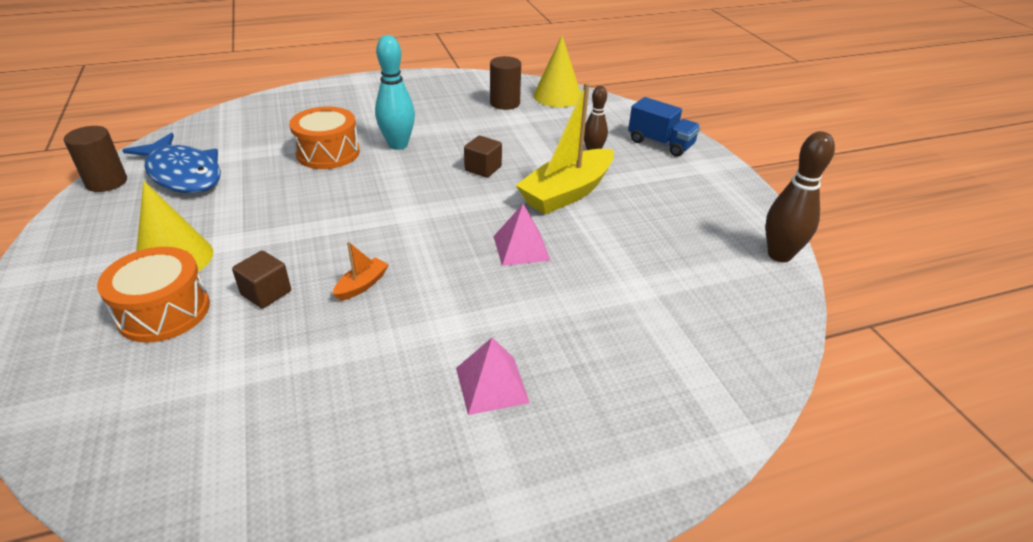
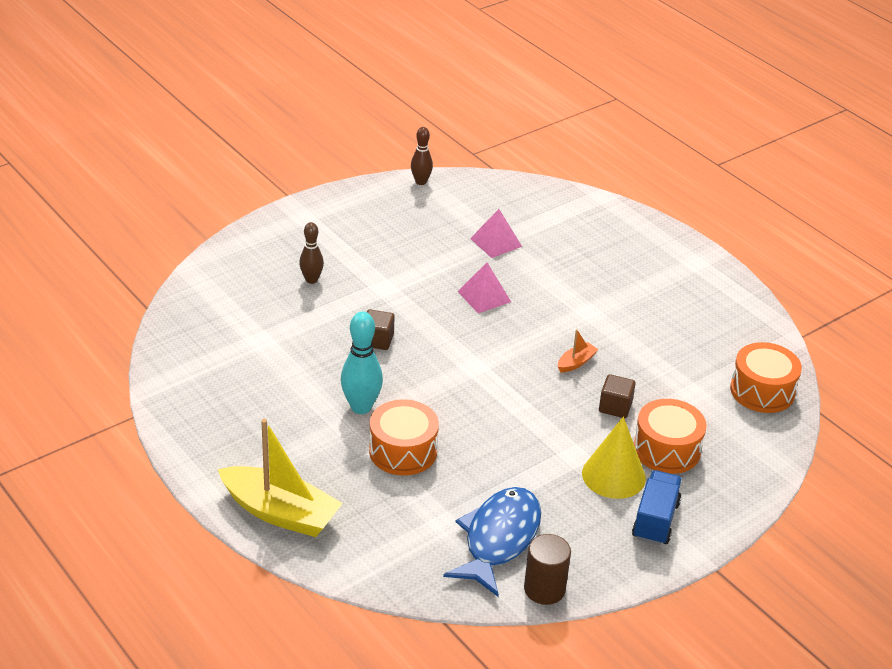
camera: 110 degrees left, 0 degrees up
(158, 461) = (762, 391): none -> orange drum
(362, 285) = (576, 362): orange boat -> orange boat turned 120 degrees clockwise
(491, 385) = (623, 284): pink pyramid -> pink pyramid (496, 242)
(505, 103) = (226, 355): brown cylinder -> none
(557, 96) = (190, 320): yellow cone -> none
(567, 193) = (392, 285): yellow boat -> yellow boat (280, 513)
(660, 144) = (273, 242): blue truck -> blue truck (655, 520)
(779, 255) = (421, 182): brown bowling pin -> brown bowling pin, size x0.64

